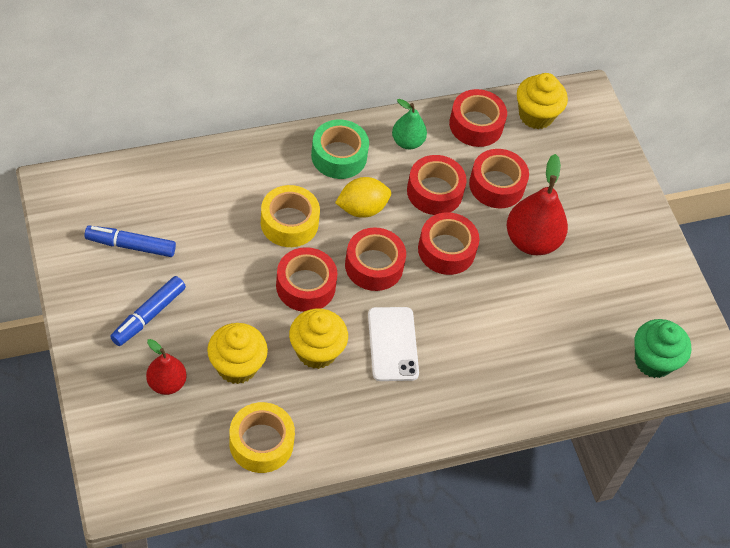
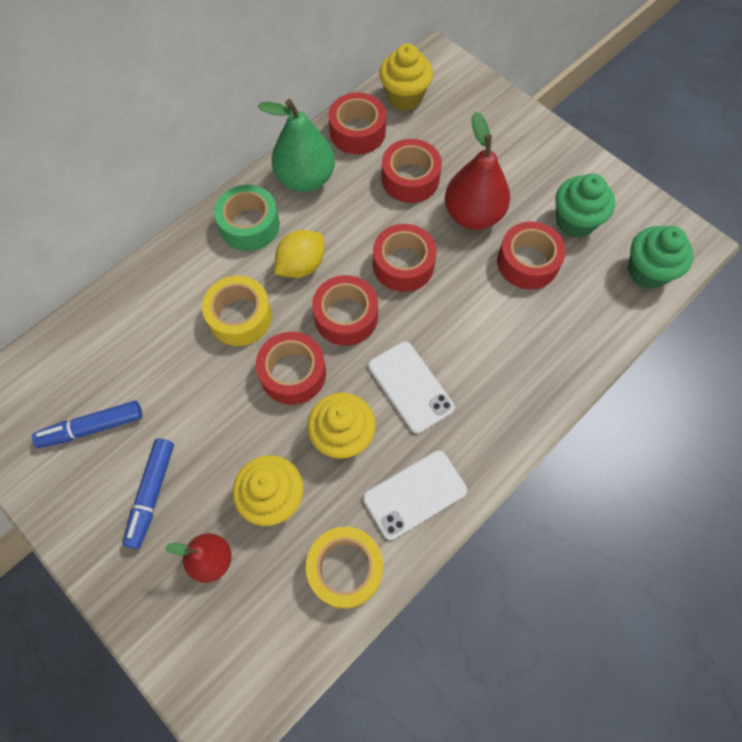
camera: 20 degrees left, 10 degrees up
(346, 421) = (415, 494): none -> white phone
(407, 142) = (305, 179): green pear -> green pear, size x1.67
(434, 191) = (358, 214): red tape -> red tape (527, 262)
(617, 290) = (575, 221): none -> green cupcake

